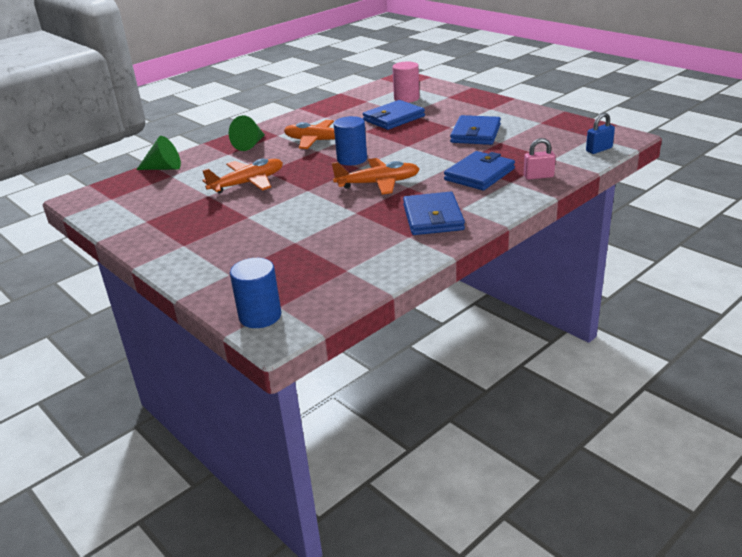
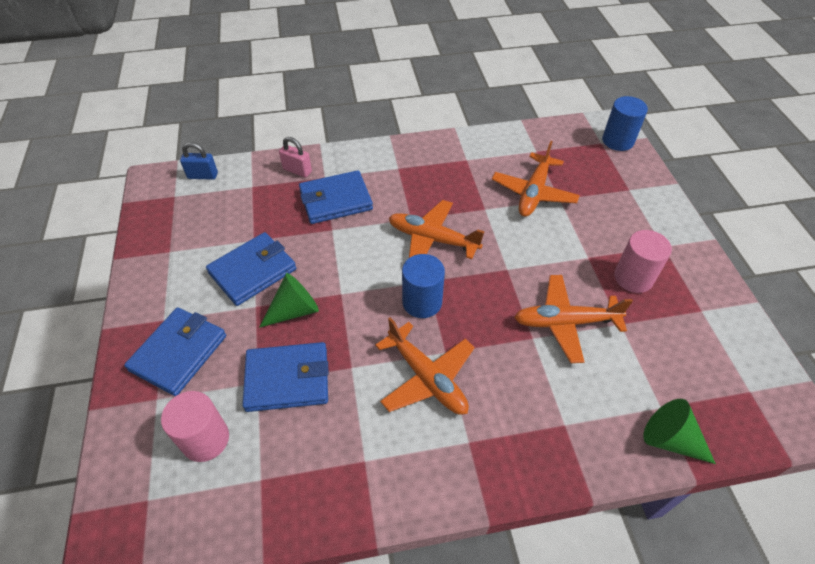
camera: 150 degrees left, 20 degrees up
(205, 218) = (633, 278): none -> pink cylinder
(250, 145) = (523, 434): green cone -> green cone (294, 310)
(322, 237) = (533, 193): none -> orange plane
(433, 217) = (430, 169): blue wallet -> blue wallet (178, 353)

